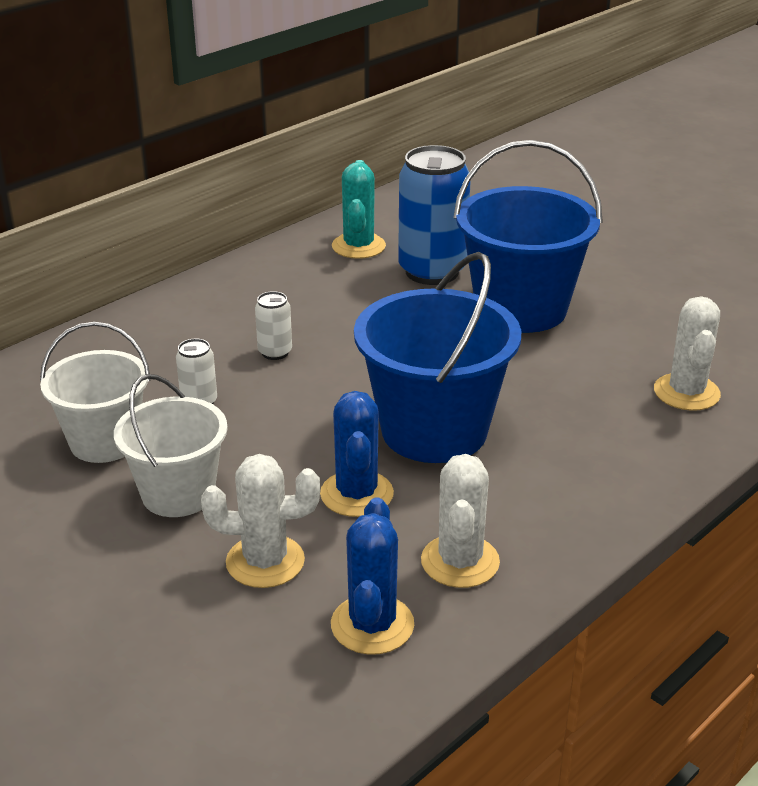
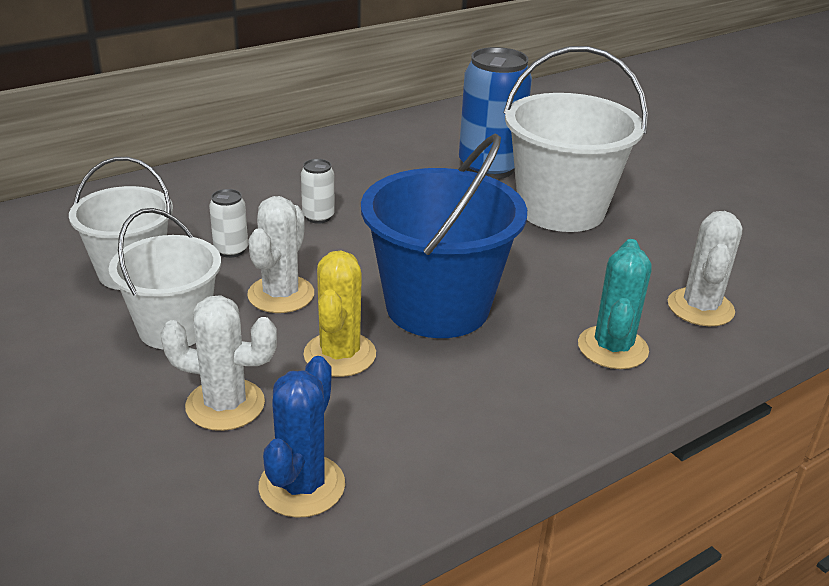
camera: 10 degrees right, 0 degrees up
(357, 494) = (340, 354): blue cactus -> yellow cactus
(358, 246) = (431, 138): turquoise cactus -> turquoise cactus (612, 348)
(460, 561) = (414, 437): white cactus -> white cactus (281, 295)
(520, 309) = (561, 209): blue bucket -> white bucket

